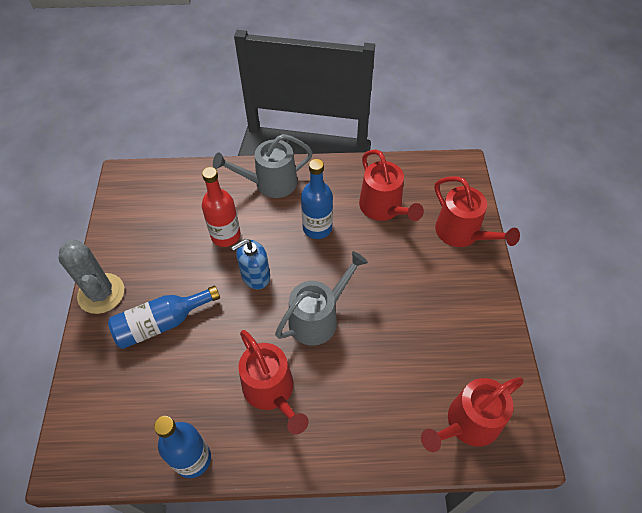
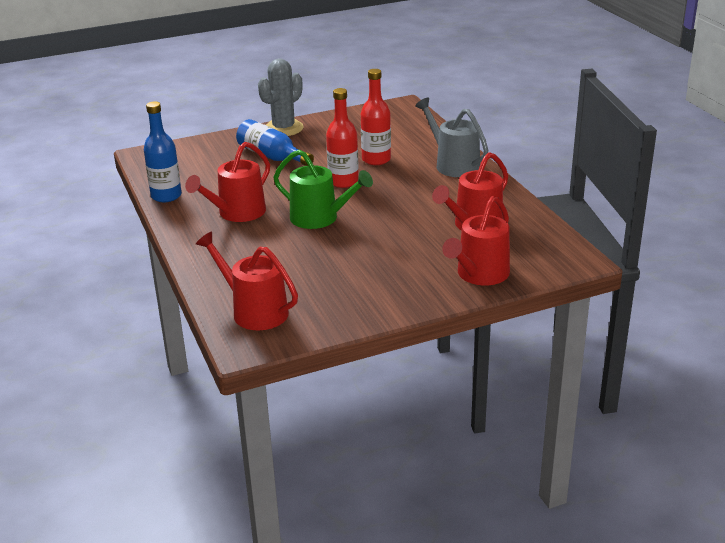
camera: 70 degrees right, 25 degrees down
(255, 276) = (343, 181): blue soap dispenser -> red bottle
(317, 228) = (419, 197): blue bottle -> none
(318, 318) = (319, 218): grey watering can -> green watering can

